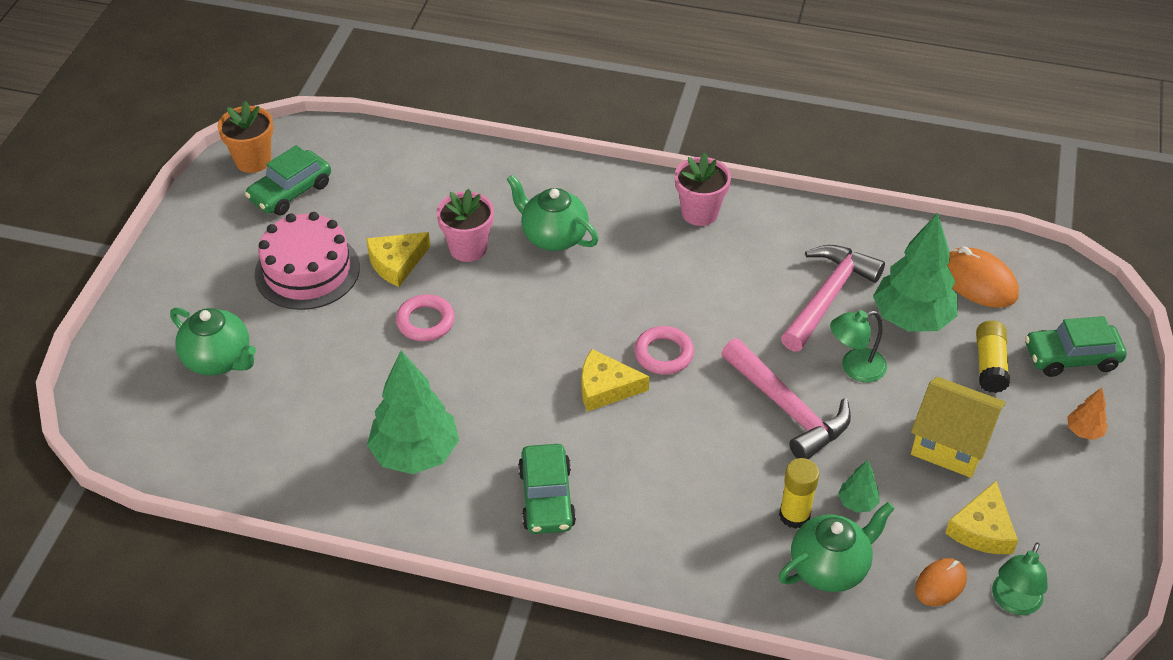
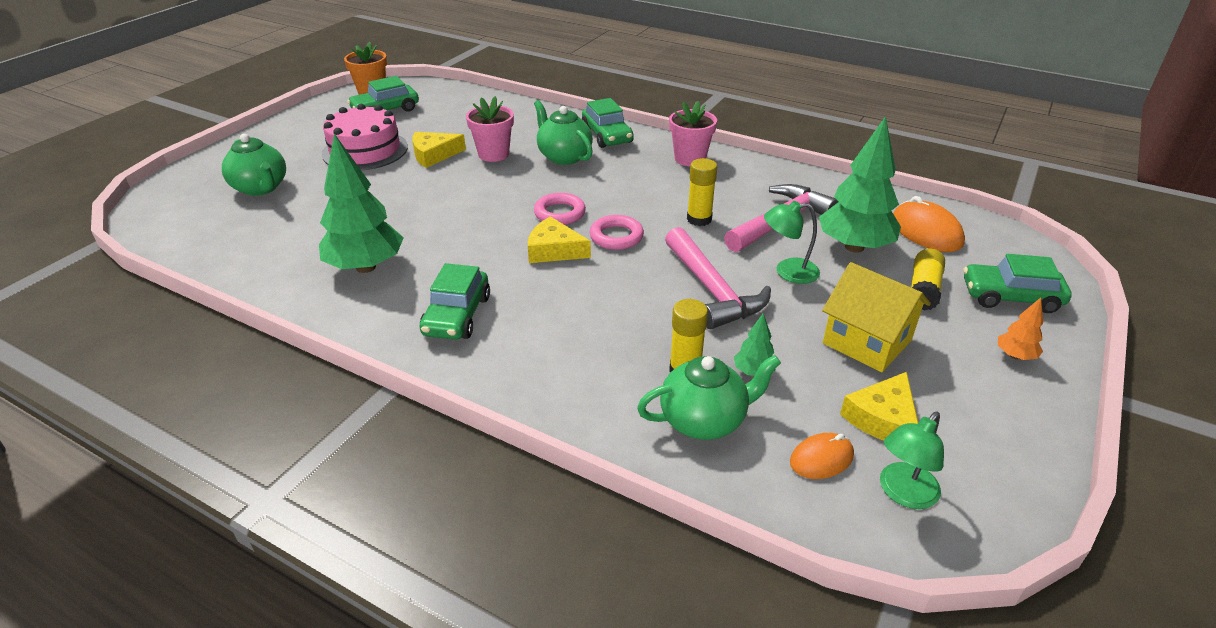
camera: 15 degrees right, 10 degrees down
(425, 321) = (432, 189): pink ring -> pink ring (559, 213)
(588, 189) = (607, 136): none -> green car
(742, 310) = (699, 219): none -> yellow glue stick

